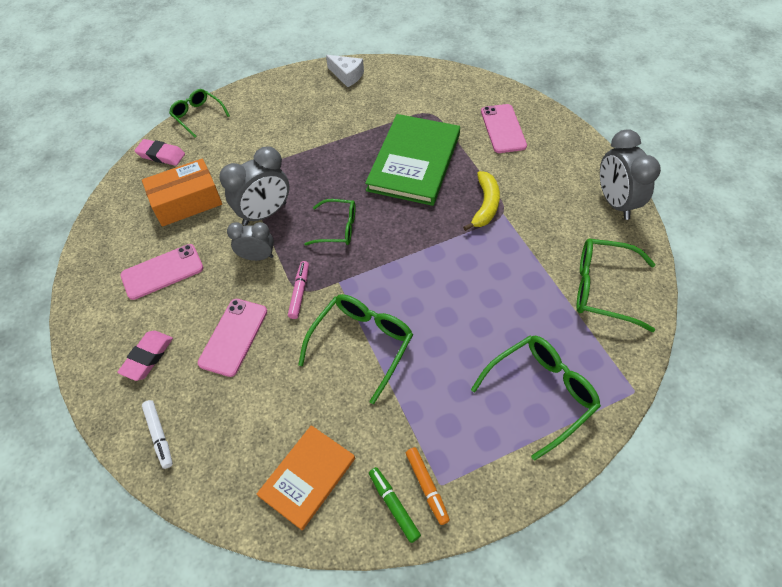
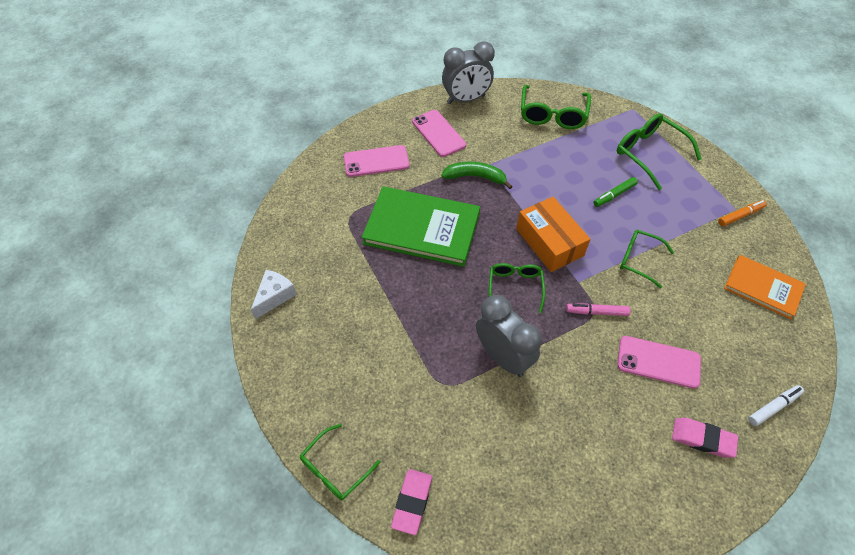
camera: 95 degrees left, 0 degrees up
(162, 272) = (597, 451): pink phone -> pink phone (438, 133)
(187, 202) = (492, 447): orange box -> orange box (549, 242)
(257, 257) = (561, 355): grey clock -> none
(362, 344) = (639, 260): green glasses -> green glasses, size x0.66
(394, 505) = (760, 234): green marker -> green marker (614, 195)
(485, 205) = (475, 177): yellow banana -> green banana

